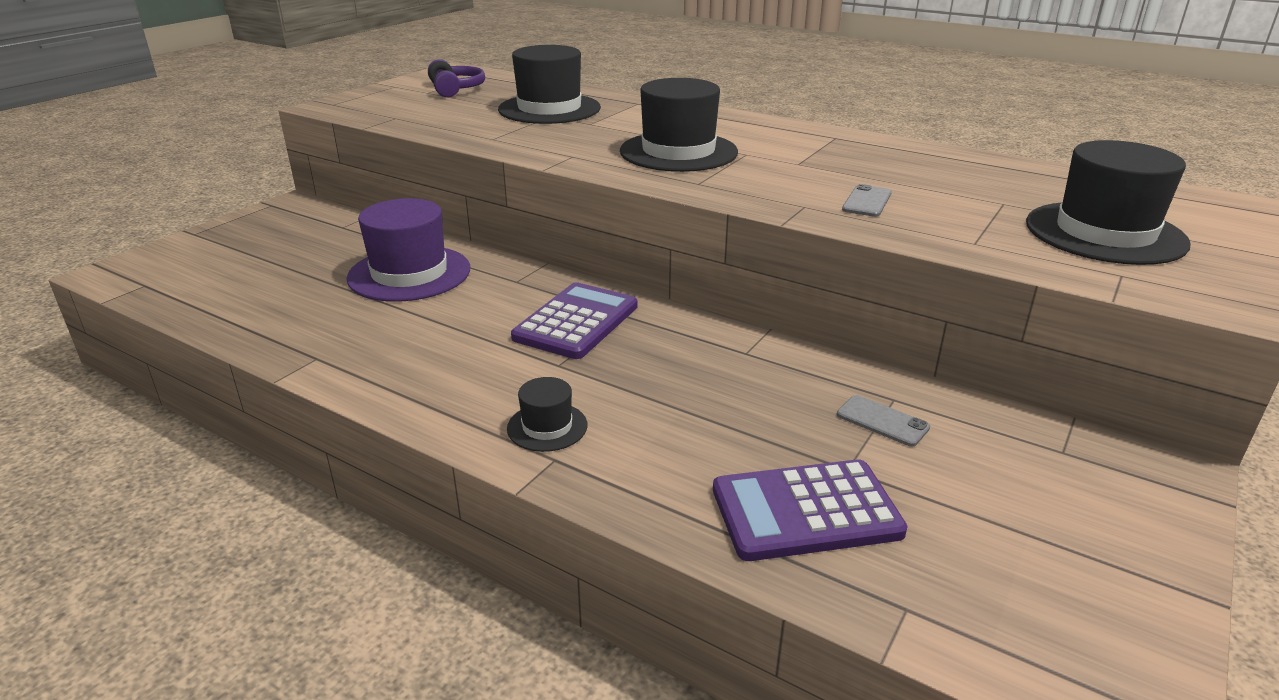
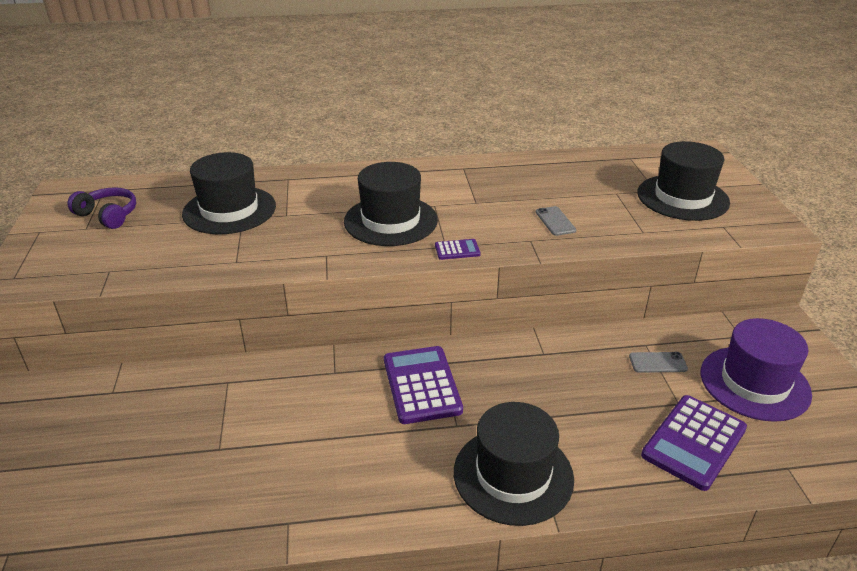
camera: 40 degrees left, 5 degrees up
(409, 273) = (244, 408): purple hat -> purple hat (754, 383)
(547, 427) = (513, 475): black hat -> black hat, size x2.02
(705, 189) = (457, 250): none -> purple calculator

